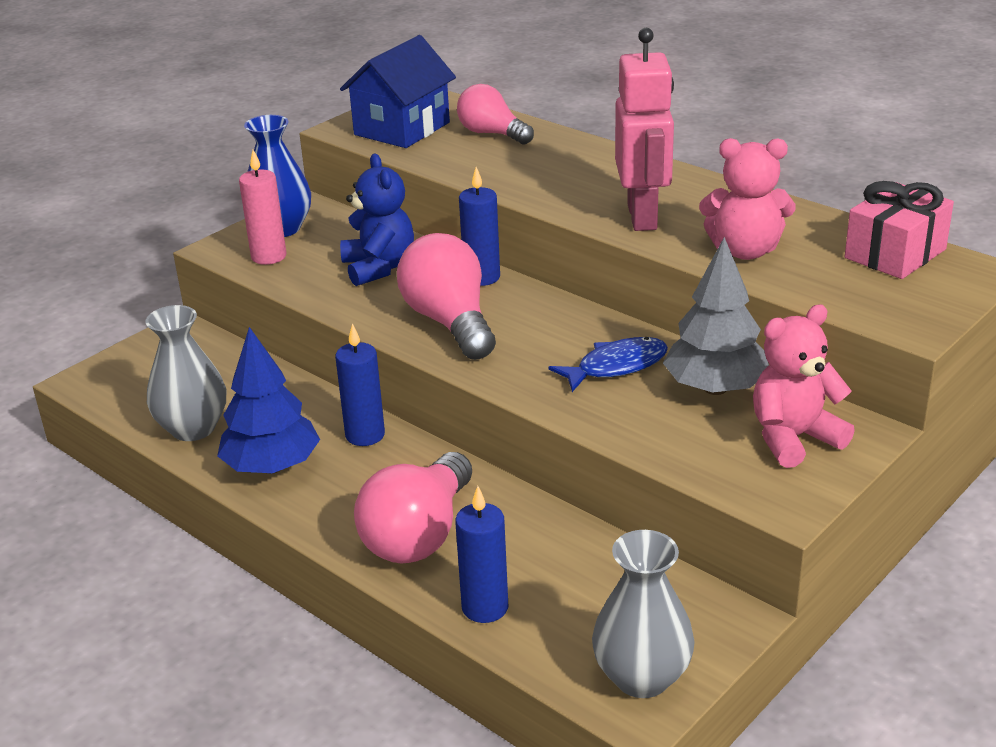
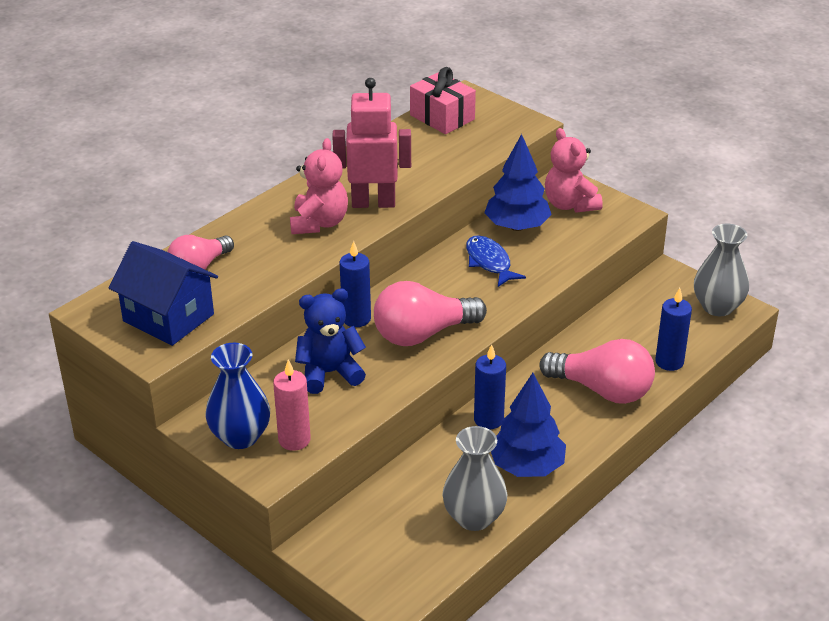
camera: 90 degrees left, 5 degrees up
(715, 388) = (517, 226): grey tree -> blue tree
(745, 251) = (430, 167): pink teddy bear -> pink teddy bear (319, 223)

